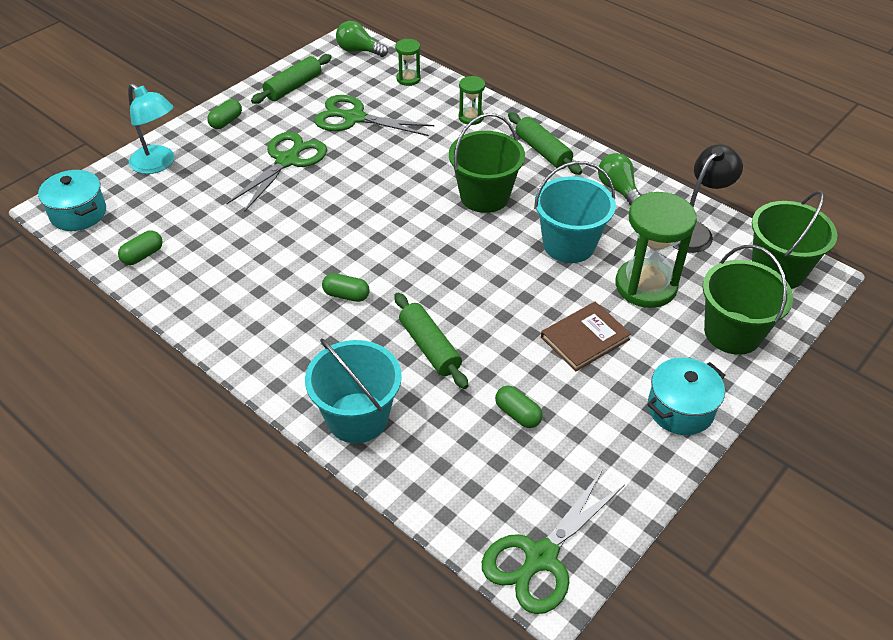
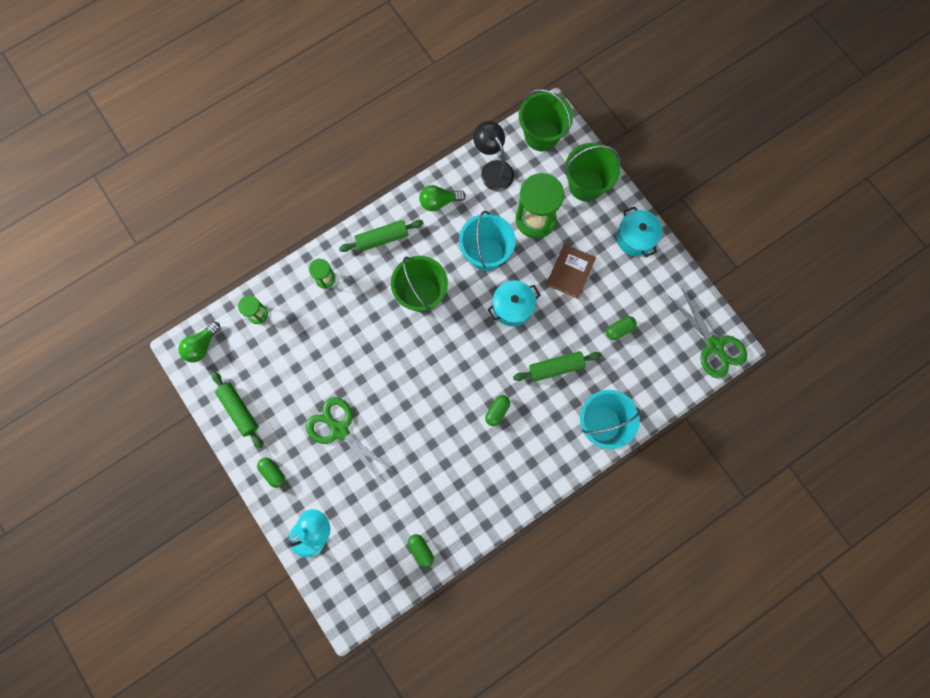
camera: 75 degrees left, 30 degrees up
(78, 213) = (359, 599): turquoise pot -> turquoise pot (512, 307)
(354, 118) = (298, 368): green scissors -> none
(585, 338) = (570, 272): brown book -> brown book turned 45 degrees clockwise

